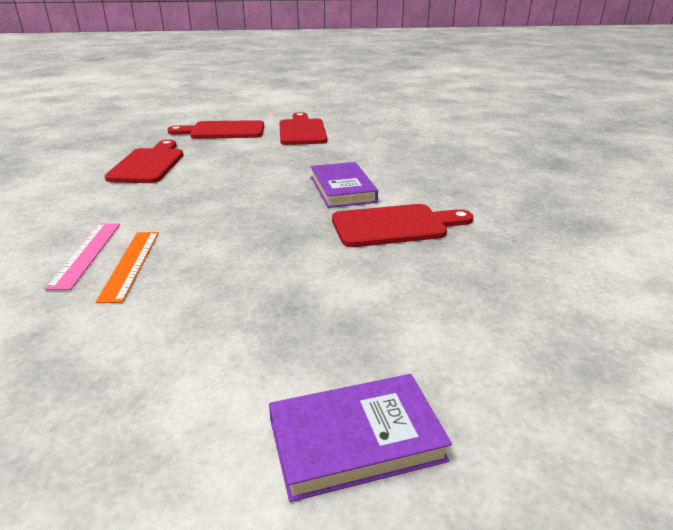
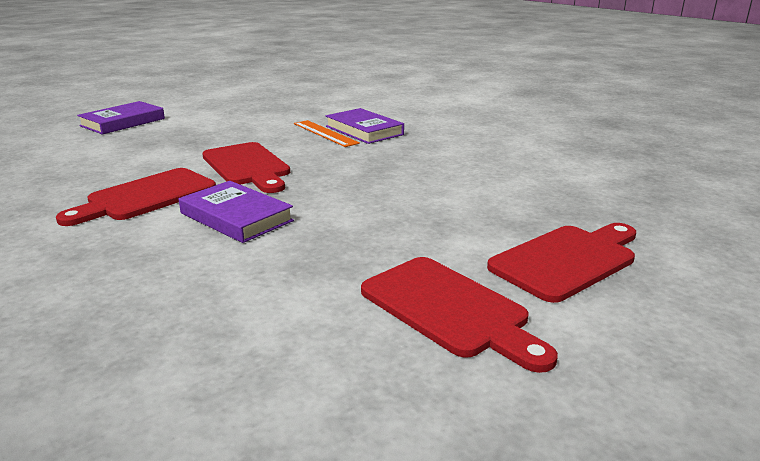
camera: 145 degrees right, 5 degrees down
(86, 254) = (364, 130): pink ruler -> purple book
(148, 164) = (501, 184): red cutting board -> red cutting board (248, 166)

